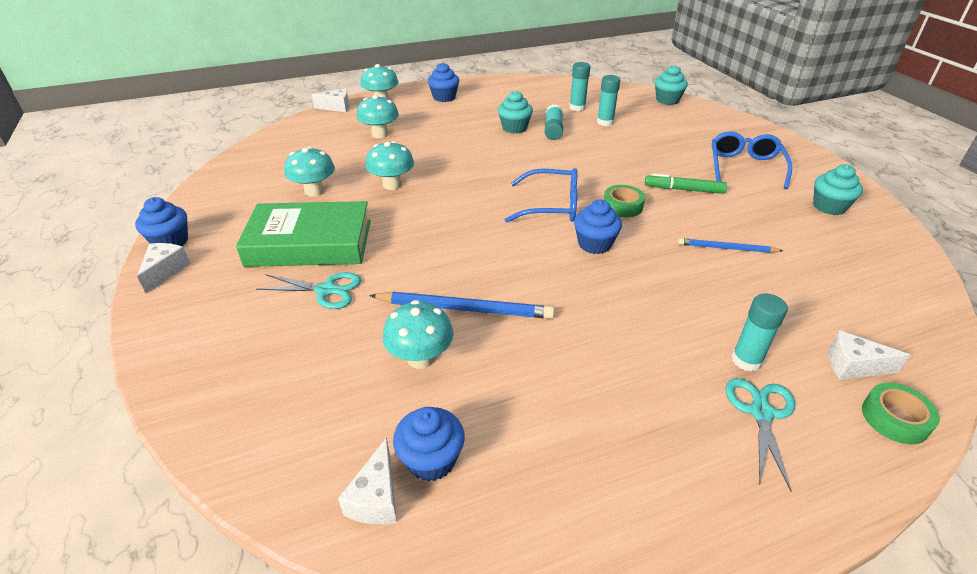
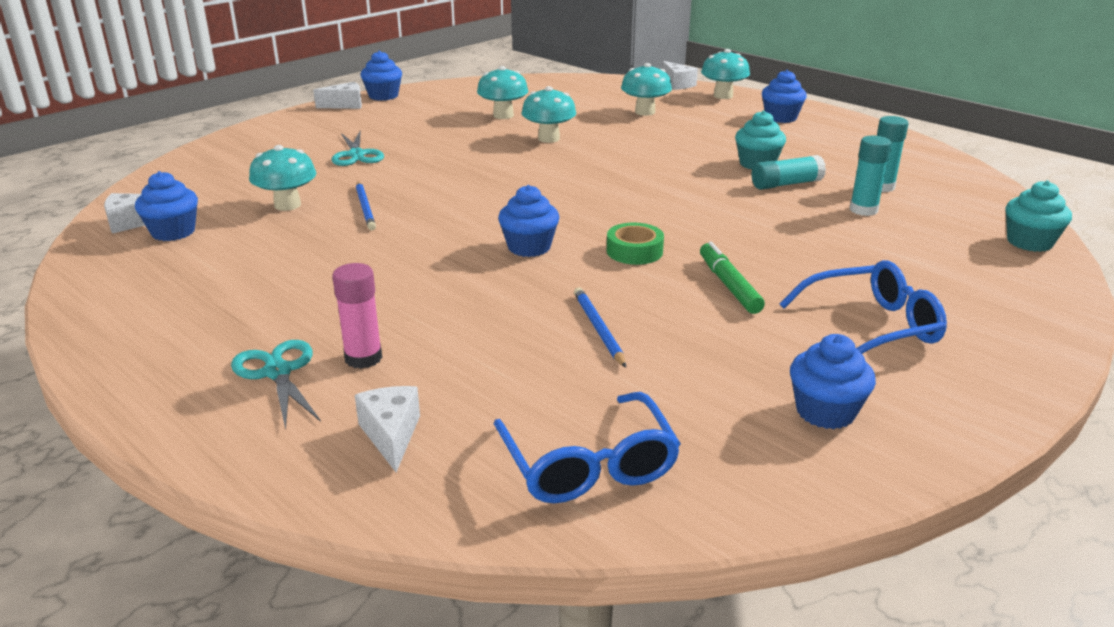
camera: 65 degrees right, 10 degrees down
(310, 243) = (419, 134): green book -> none
(465, 308) = (365, 208): blue pencil -> blue pencil, size x0.61
(551, 206) = (589, 213): blue glasses -> blue glasses (588, 464)
(746, 360) = (363, 358): turquoise glue stick -> pink glue stick
(761, 413) = (278, 372): turquoise scissors -> turquoise scissors turned 105 degrees counterclockwise
(829, 207) = (825, 412): turquoise cupcake -> blue cupcake
(895, 418) = (301, 466): green tape -> none

